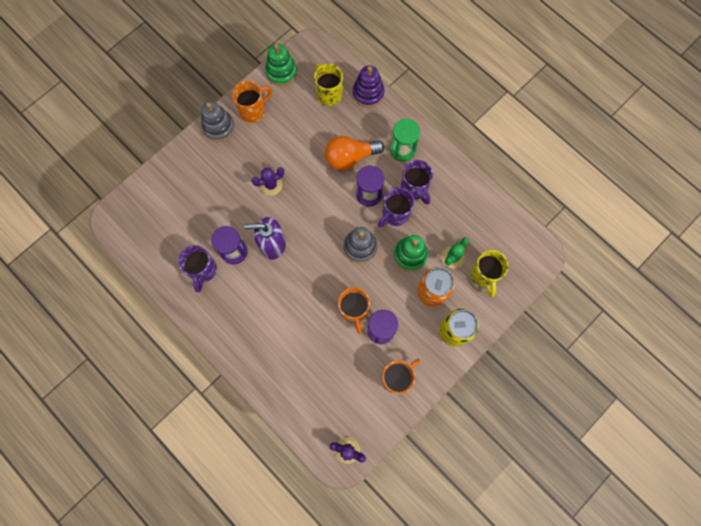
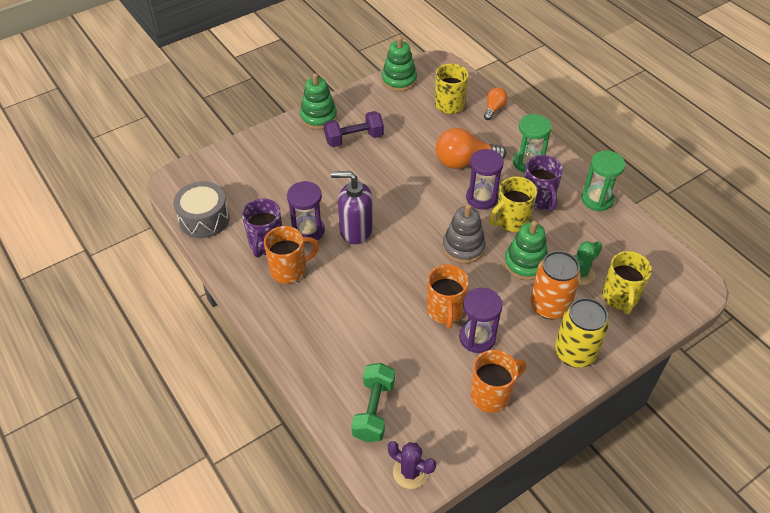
camera: 10 degrees right, 25 degrees down
(147, 254) = (204, 219): none -> grey drum
(219, 127) = (318, 117): grey stacking toy -> green stacking toy
(253, 111) = (361, 108): orange mug -> orange mug (289, 270)
(254, 147) = (354, 139): none -> purple dumbbell
(271, 185) = (366, 174): purple cactus -> none
(314, 406) = (373, 410): none -> green dumbbell
(368, 93) = (494, 109): purple stacking toy -> orange light bulb
(395, 214) = (511, 221): purple mug -> yellow mug
(461, 180) = (597, 199): none -> green hourglass

